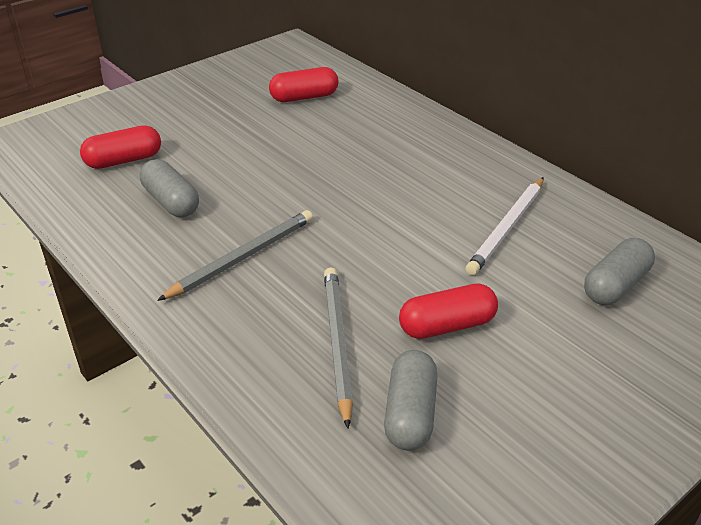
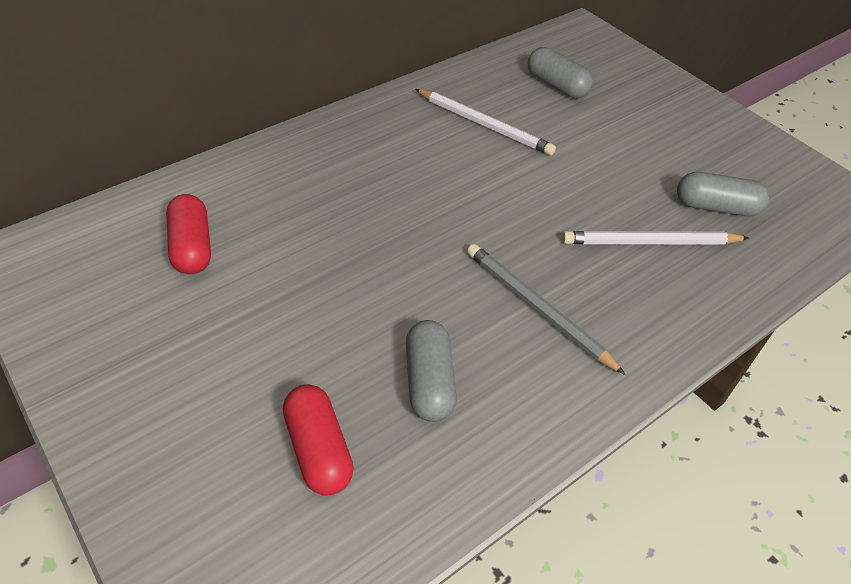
camera: 90 degrees left, 10 degrees up
(171, 202) = (429, 381): grey capsule -> grey capsule turned 60 degrees counterclockwise
(337, 343) = (650, 242): grey pencil -> white pencil
(447, 326) = (616, 176): red capsule -> none

